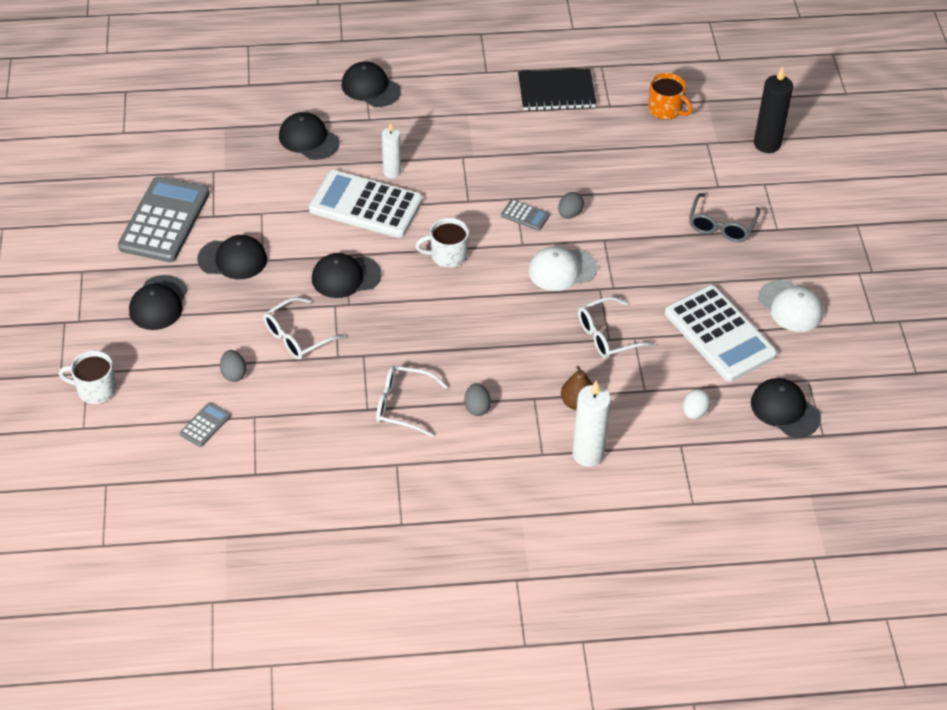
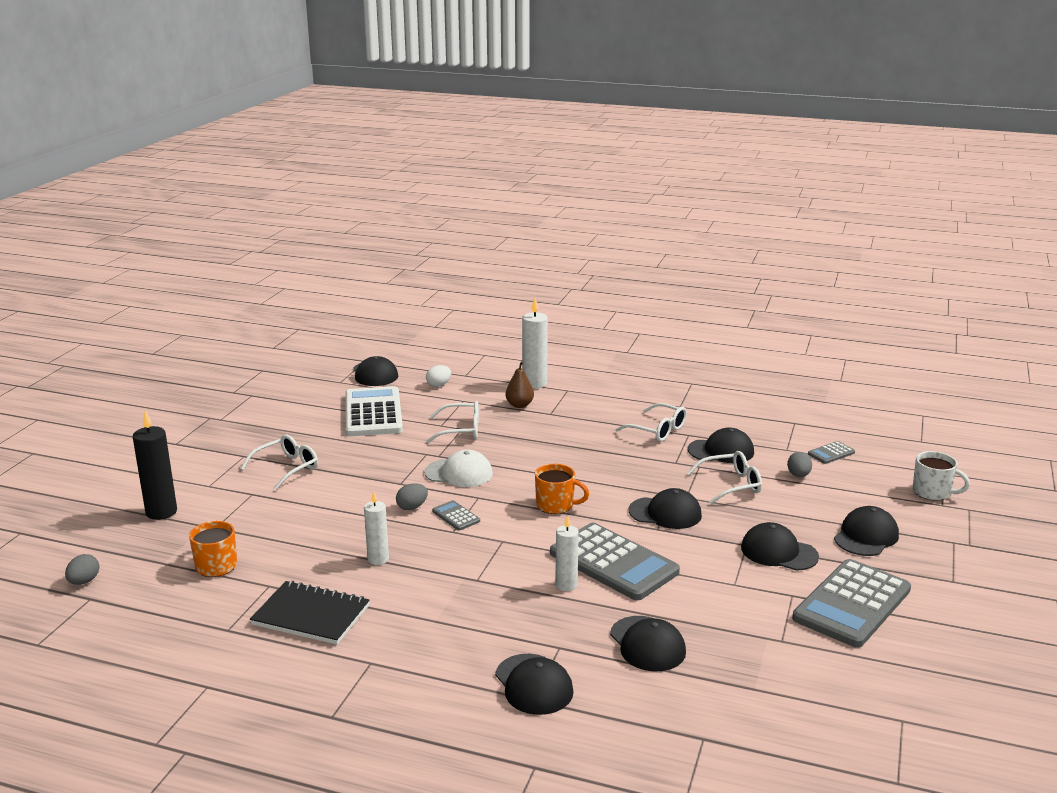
camera: 155 degrees left, 25 degrees down
(323, 390) = (721, 451): none -> black cap
(365, 205) = (613, 562): white calculator -> grey calculator
(447, 256) = (556, 505): white mug -> orange mug
(477, 407) = (599, 418): grey egg -> grey egg (84, 581)
(551, 152) = (378, 559): none -> white candle
(721, 226) = (287, 468): grey glasses -> white glasses
(790, 306) = (300, 414): white cap -> none

